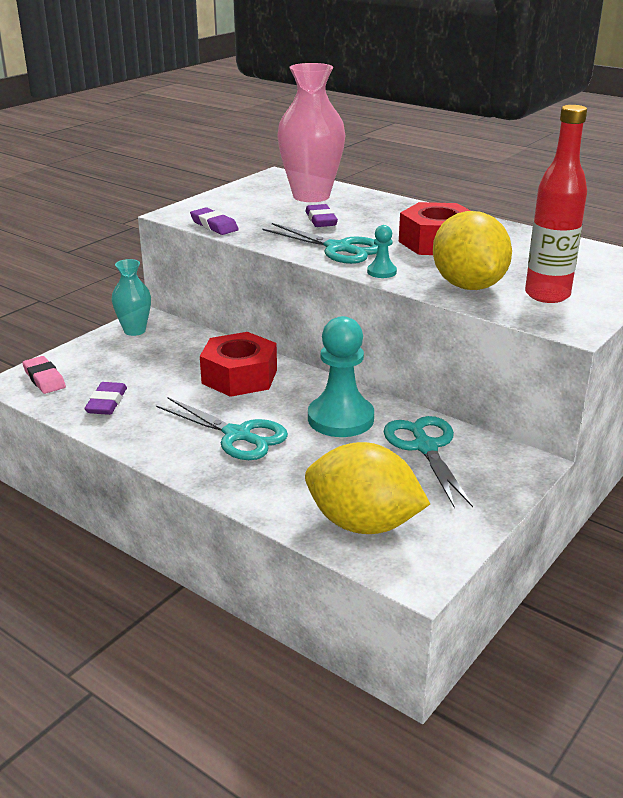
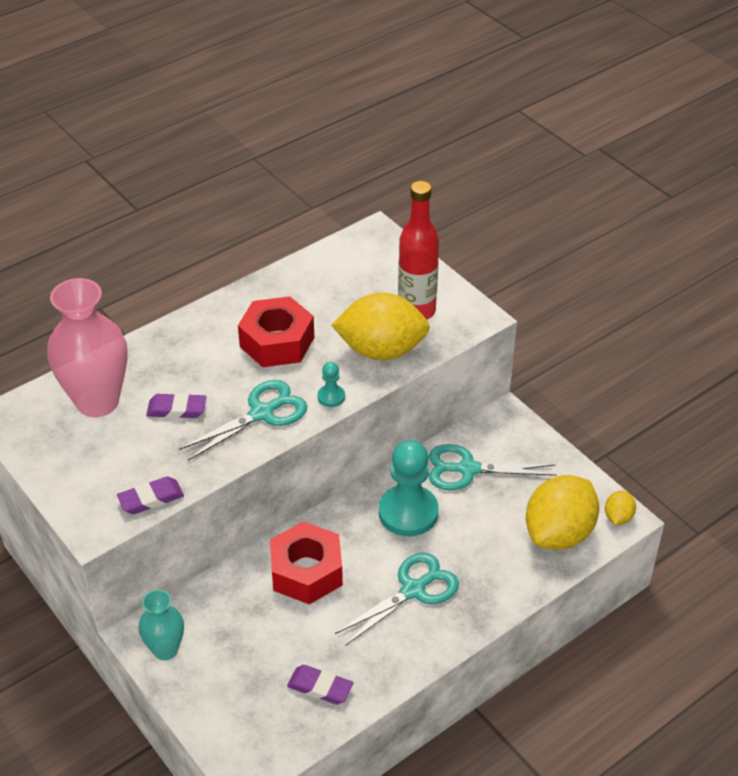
camera: 75 degrees left, 15 degrees up
(44, 379) = (248, 742): pink eraser -> none
(417, 571) = (618, 517): none -> yellow lemon

